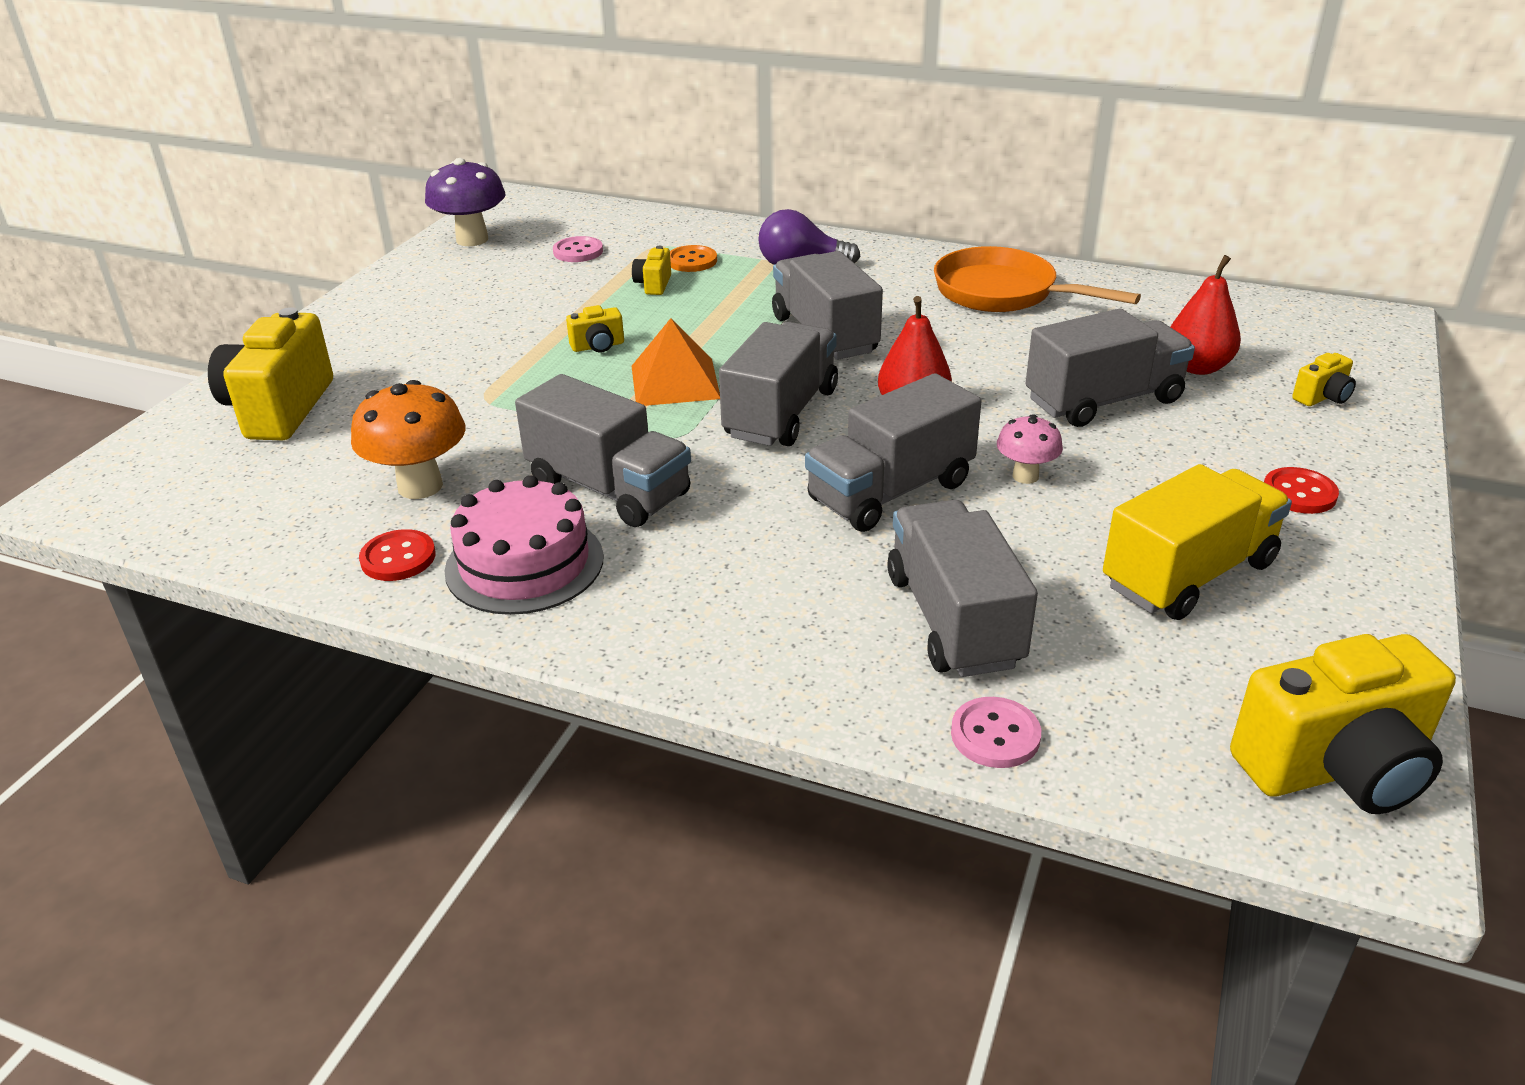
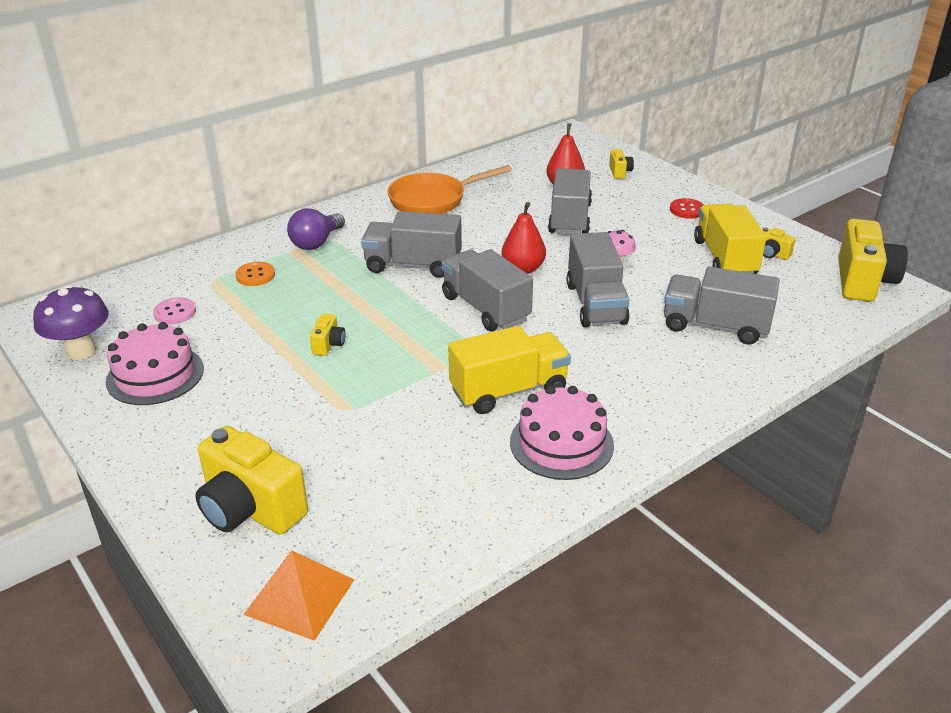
camera: 60 degrees left, 0 degrees up
(398, 558) = (512, 493): red button -> none
(420, 486) = (434, 464): orange mushroom -> none
(462, 284) = (155, 375): none -> pink cake
(608, 489) = (508, 391): grey truck -> yellow truck
(653, 285) = (270, 299): yellow camera -> yellow camera (771, 254)
(675, 382) = (409, 331): orange pyramid -> orange pyramid (300, 596)
(995, 735) = (802, 346): pink button -> none

